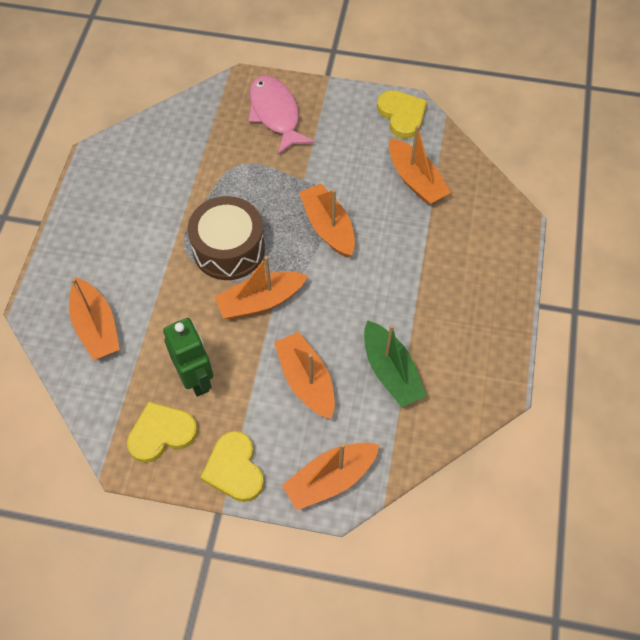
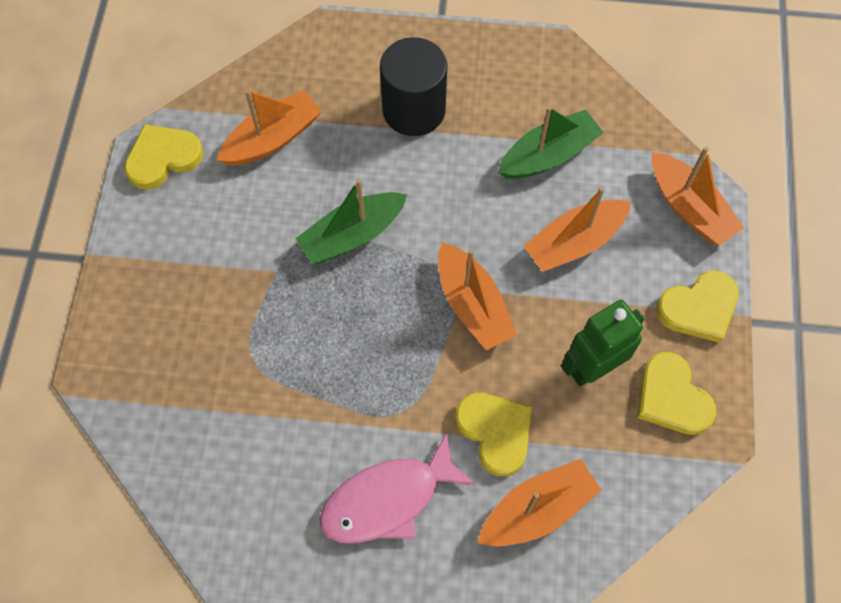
camera: 95 degrees left, 5 degrees up
(158, 306) = (495, 432): none -> yellow heart
(229, 249) = (396, 354): brown drum -> none
(275, 114) = (158, 319): pink fish -> pink fish (388, 499)
(328, 227) = (352, 235): orange boat -> green boat
(439, 275) = (414, 110): none -> black cylinder

